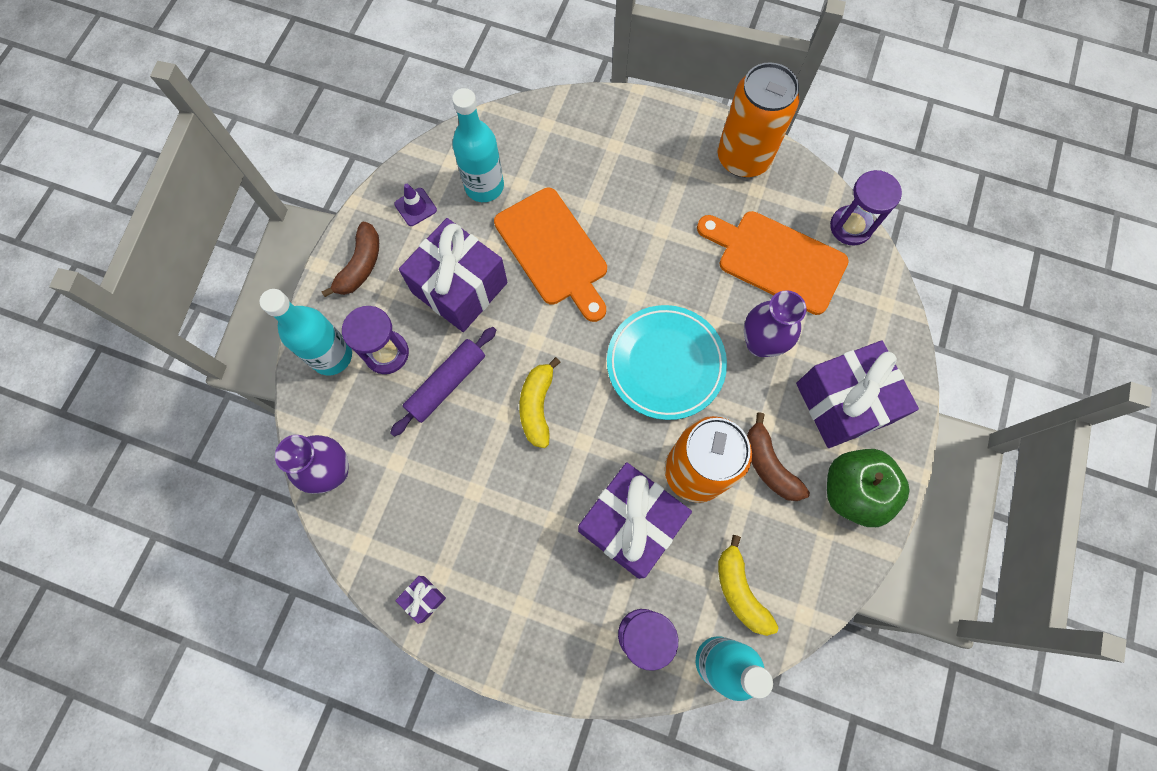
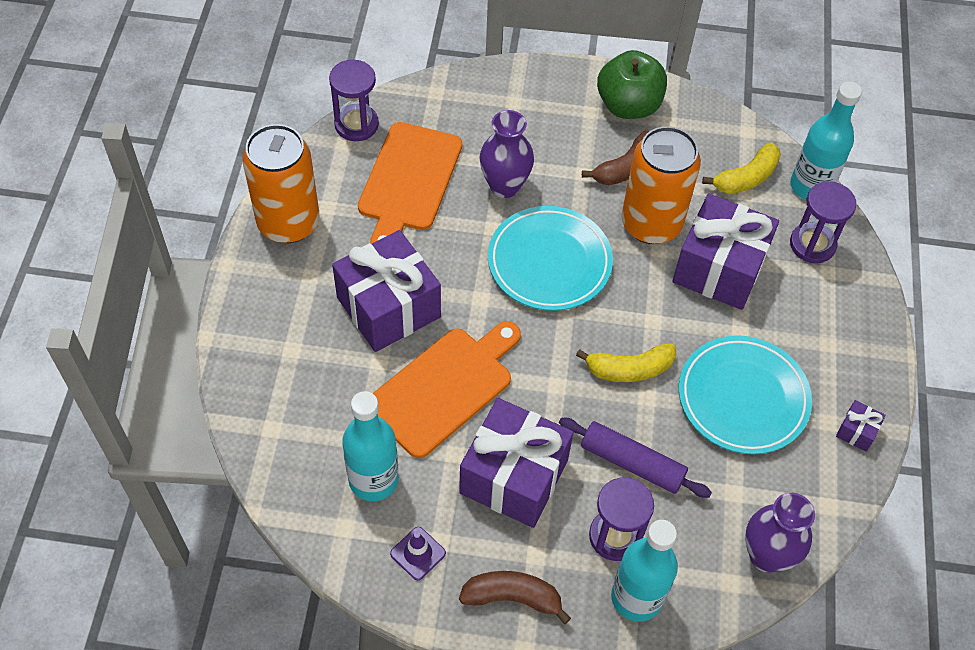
camera: 105 degrees left, 15 degrees down
(484, 500) = (743, 398): none -> turquoise plate
(843, 403) = (547, 118): purple gift -> purple gift (388, 307)

